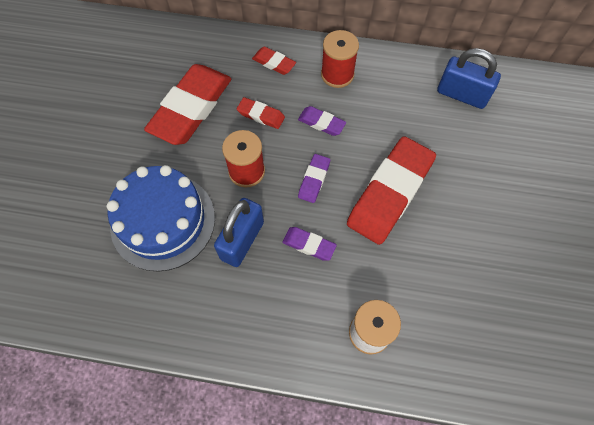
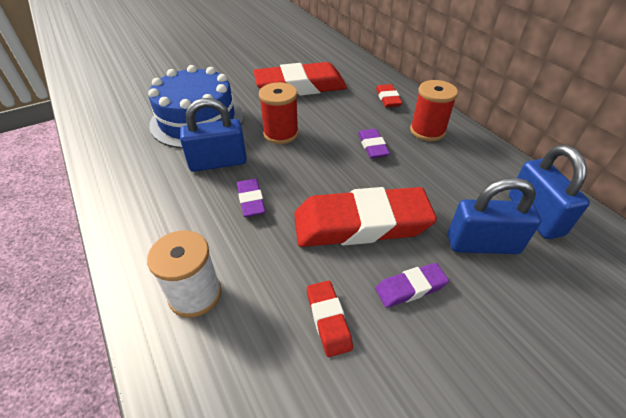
camera: 50 degrees right, 20 degrees down
(261, 115) = (336, 115): red eraser -> red eraser (328, 320)
(314, 180) = (315, 170): purple eraser -> purple eraser (410, 288)
(459, 143) = (482, 244): none -> blue padlock

